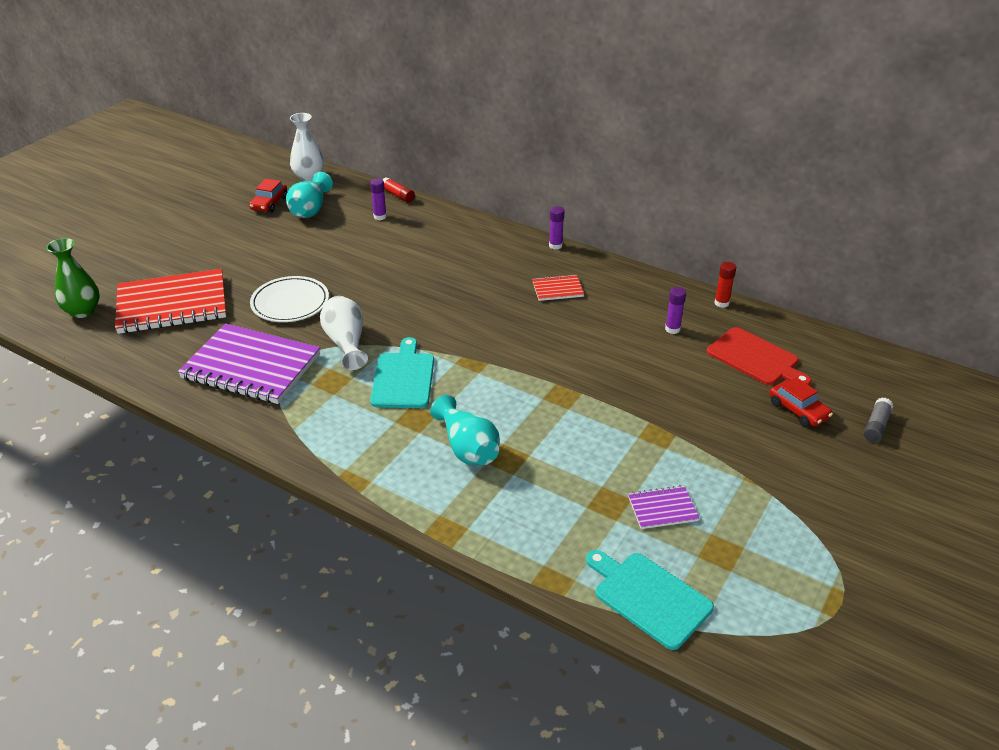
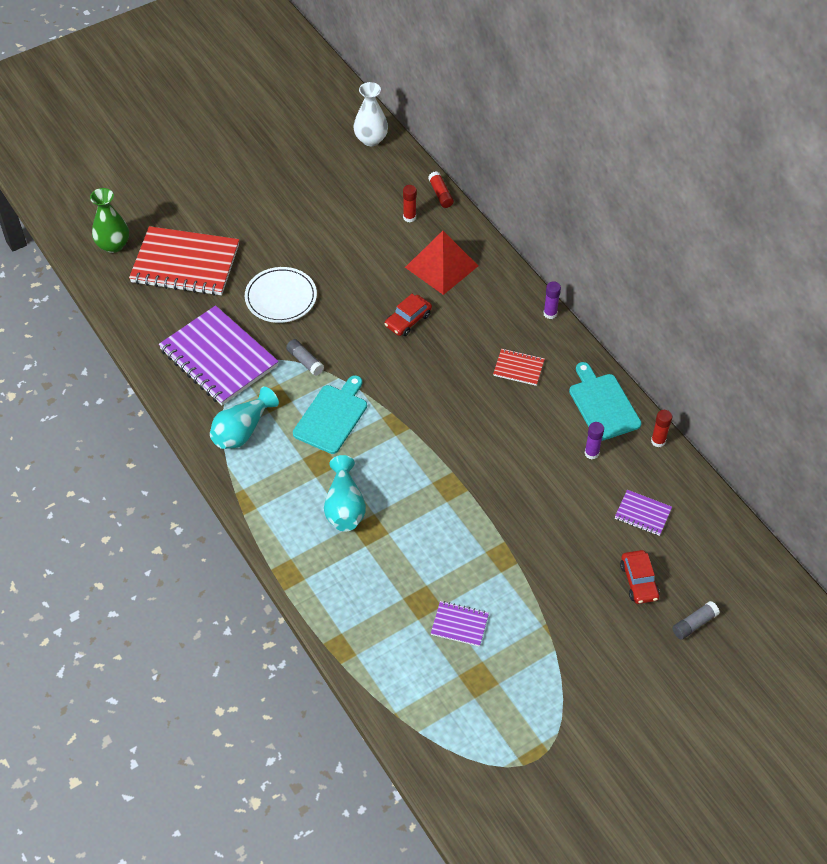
camera: 25 degrees right, 15 degrees up
(269, 203) = (318, 164): red car -> red car (408, 320)
(310, 209) = (351, 185): turquoise vase -> turquoise vase (242, 431)
(346, 343) = (305, 361): white vase -> grey glue stick
(380, 216) = (409, 217): purple glue stick -> red glue stick
(433, 240) = (441, 266): none -> red pyramid
(649, 597) = (400, 691): turquoise cutting board -> turquoise cutting board (603, 404)
(755, 358) = (643, 514): red cutting board -> purple notebook

